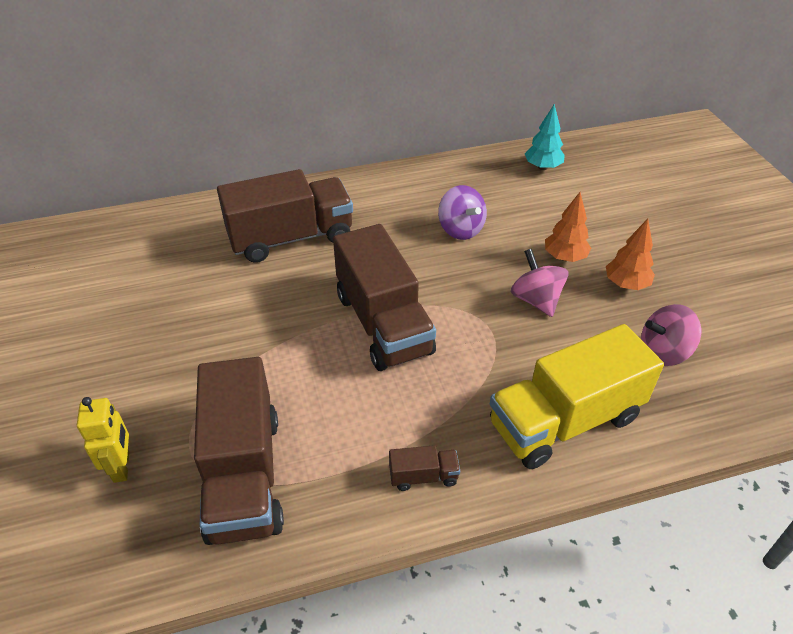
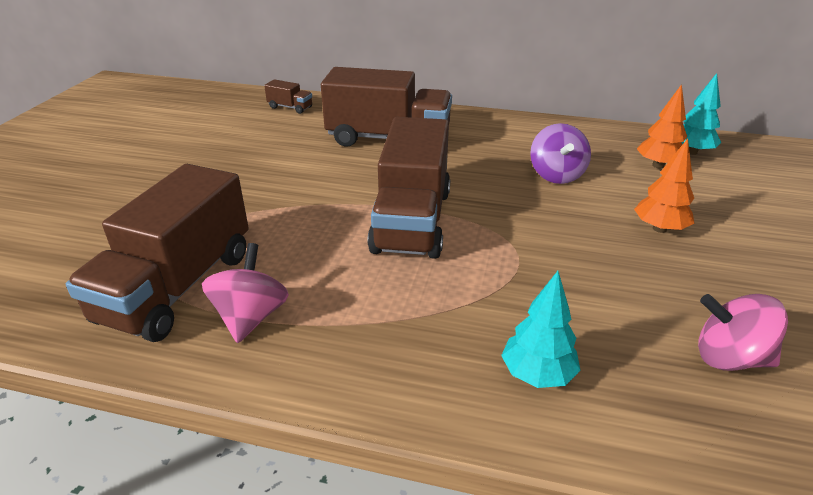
camera: 30 degrees right, 10 degrees down
(122, 467) = (100, 242): yellow robot -> none
(423, 476) = (332, 358): brown truck -> brown truck (290, 107)
(536, 300) = (594, 254): pink spinning top -> pink spinning top (250, 317)
(565, 421) = (537, 375): yellow truck -> turquoise tree
(626, 284) = (723, 275): orange tree -> orange tree (658, 165)

